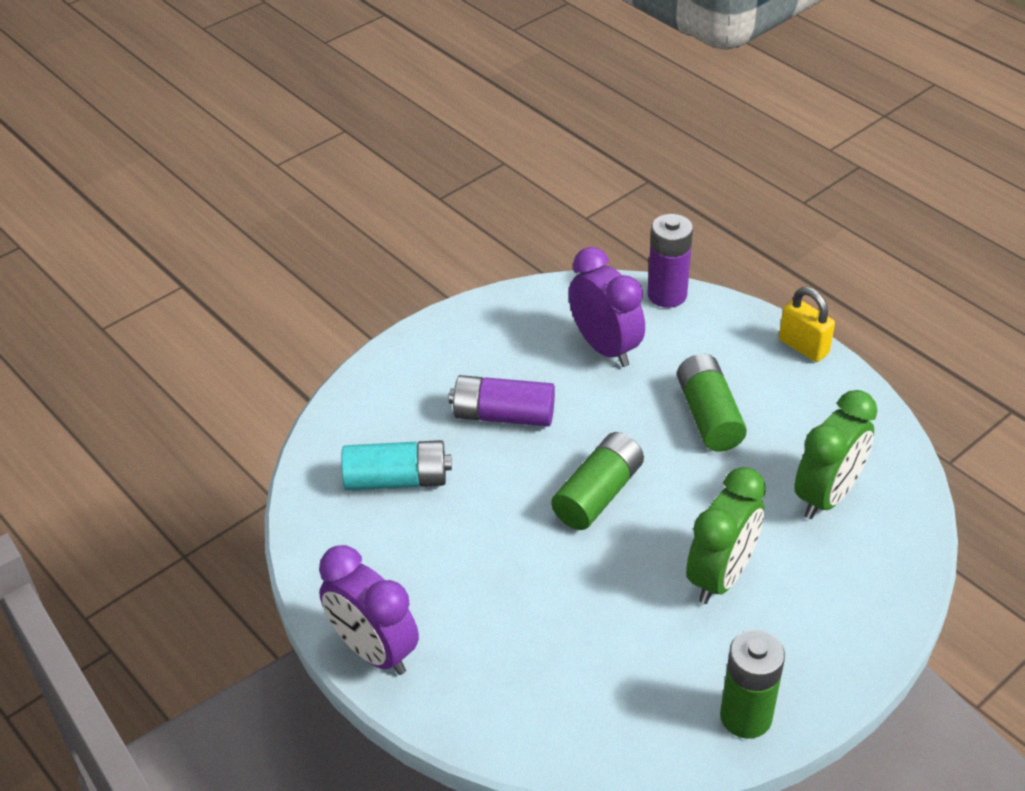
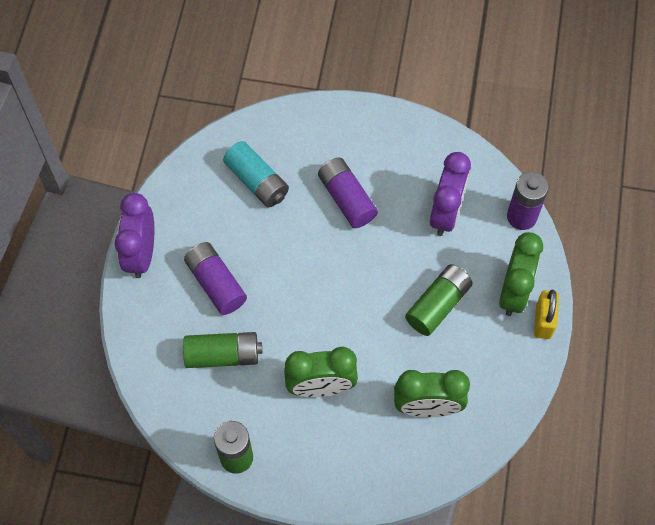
camera: 50 degrees right, 20 degrees up
(490, 597) = (216, 283): none -> purple battery
(598, 494) = (329, 286): green battery -> green battery (223, 355)
(749, 349) = (514, 292): none -> green clock

